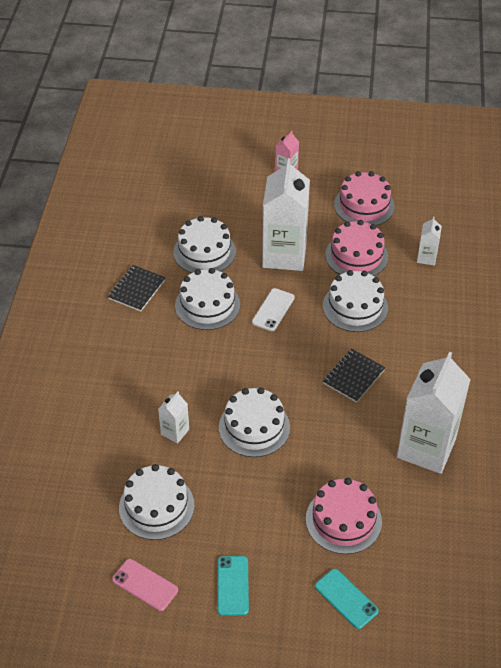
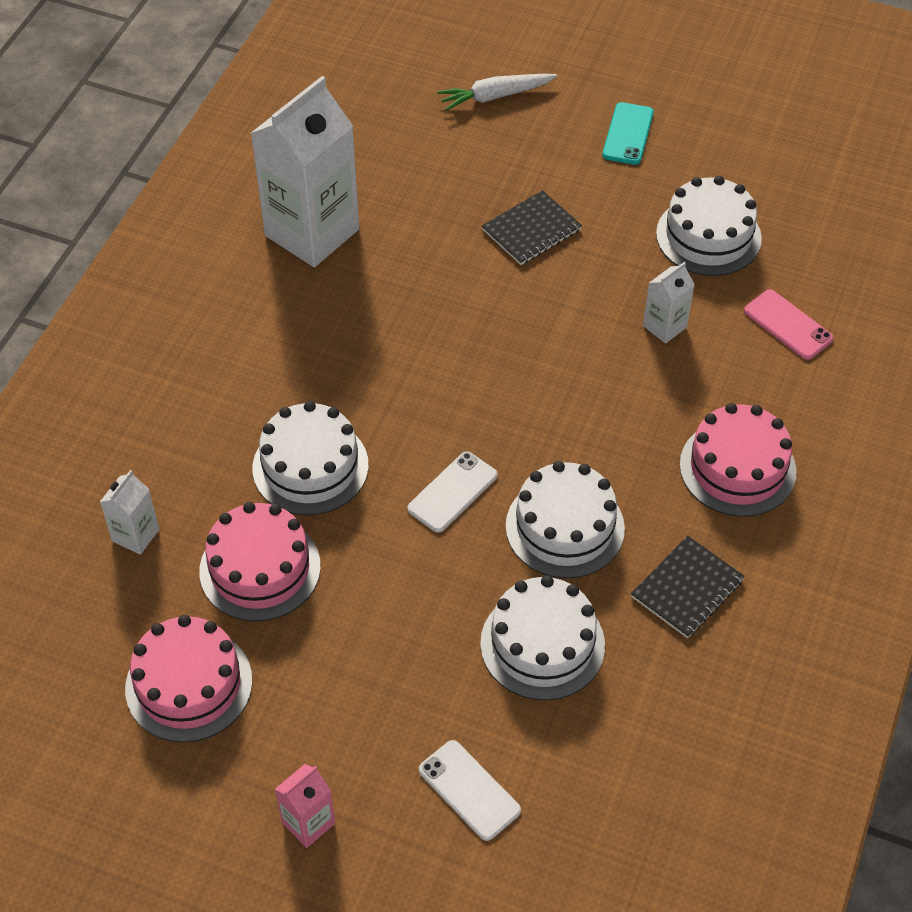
camera: 165 degrees left, 5 degrees up
(145, 585) = (737, 155): pink phone -> pink phone (788, 325)
(221, 193) = (469, 790): none -> white phone
(254, 427) = (545, 309): white cake -> none
(284, 255) = (392, 602): white carton -> none
(343, 520) = (464, 173): pink cake -> pink cake (737, 468)
(346, 599) = (495, 96): turquoise phone -> white carrot
(353, 376) = (367, 350): black notebook -> black notebook (531, 230)

